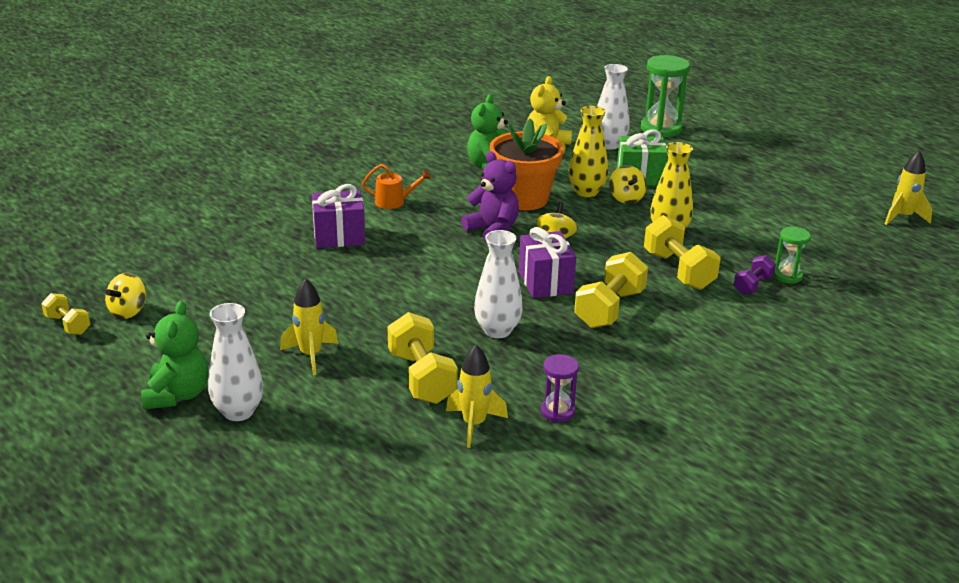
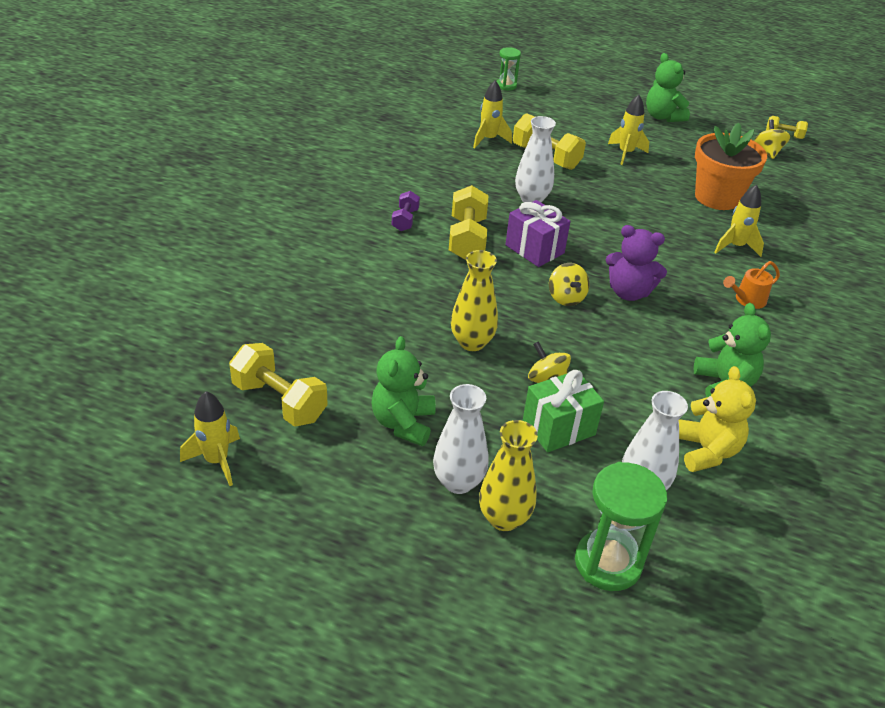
camera: 150 degrees right, 10 degrees up
(238, 412) = (620, 117): white vase -> white vase (458, 482)
(339, 236) = (735, 246): purple gift -> yellow rocket
(524, 199) = (643, 344): orange flower pot -> orange flower pot (717, 197)
(557, 411) = (447, 157): purple hourglass -> none
(586, 192) = (594, 378): yellow vase -> yellow vase (504, 518)
(678, 270) = (435, 295): yellow dumbbell -> yellow dumbbell (279, 401)
(753, 285) = (361, 297): purple dumbbell -> purple dumbbell (405, 220)
(755, 204) = (403, 423): none -> green teddy bear
(787, 276) = (332, 318): green hourglass -> green hourglass (506, 85)

